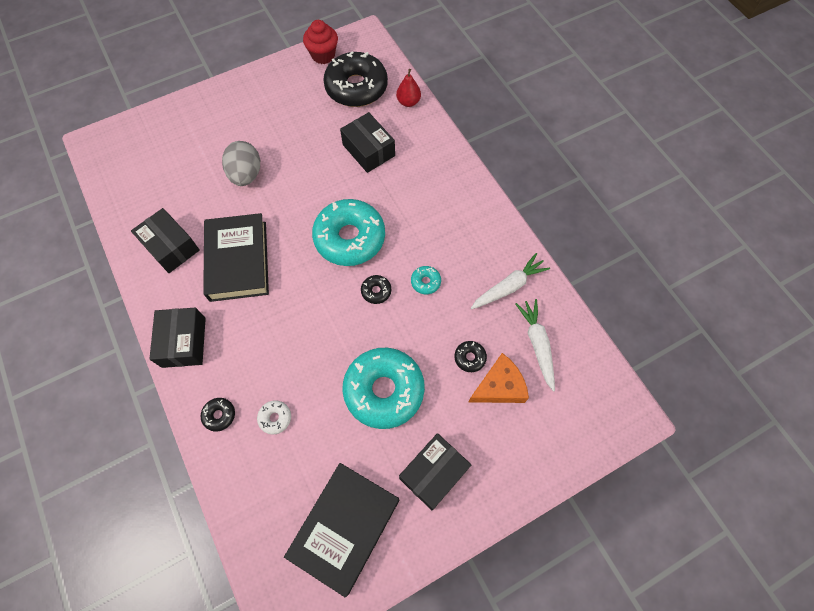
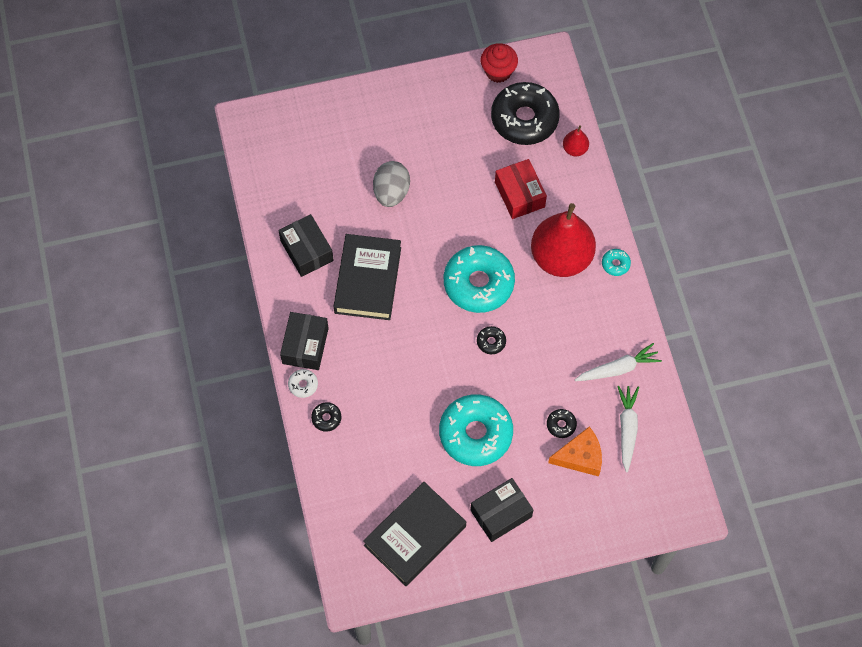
camera: 15 degrees right, 0 degrees up
(275, 418) = (374, 433): white donut -> white donut (303, 385)
(368, 150) = (519, 194): black box -> red box
(423, 196) = (561, 257): none -> red pear
(425, 282) = (540, 344): turquoise donut -> turquoise donut (615, 264)

